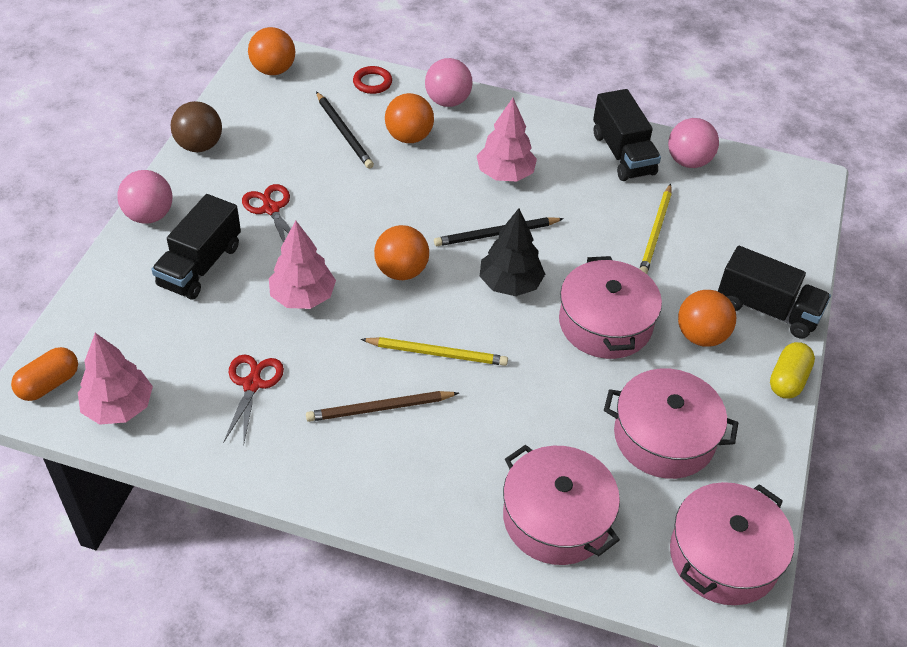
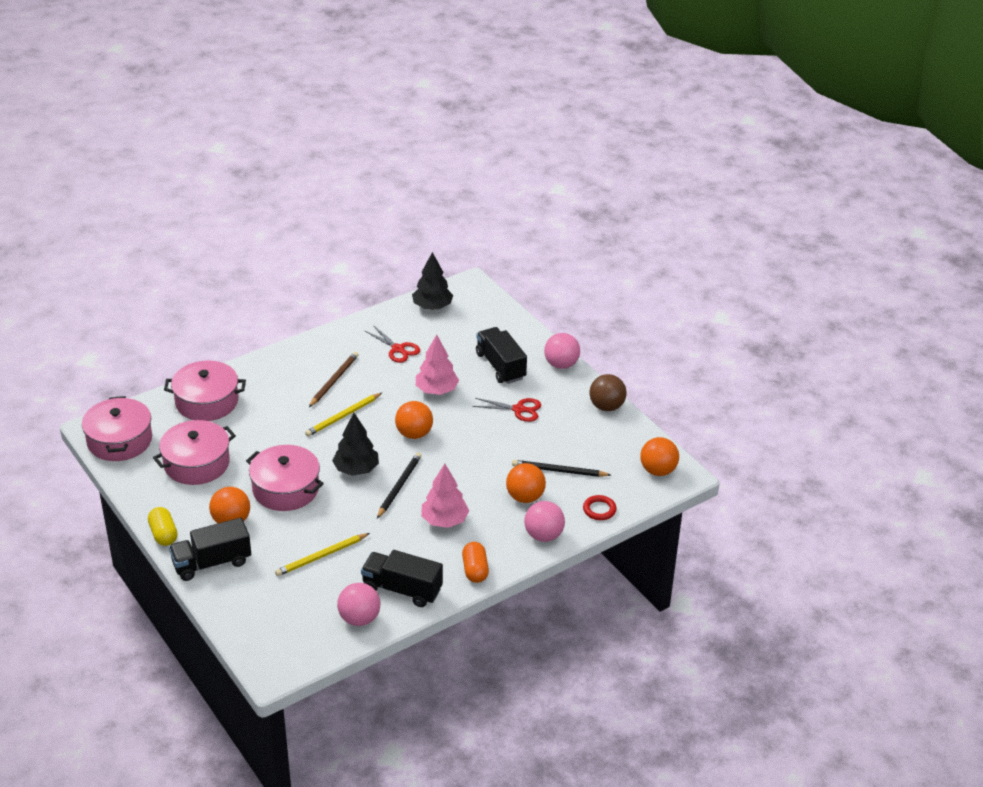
camera: 130 degrees right, 10 degrees down
(49, 384) = (471, 293): orange capsule -> orange capsule (475, 570)
(119, 407) = (432, 307): pink tree -> black tree
(655, 232) = (321, 556): yellow pencil -> yellow pencil turned 90 degrees counterclockwise

